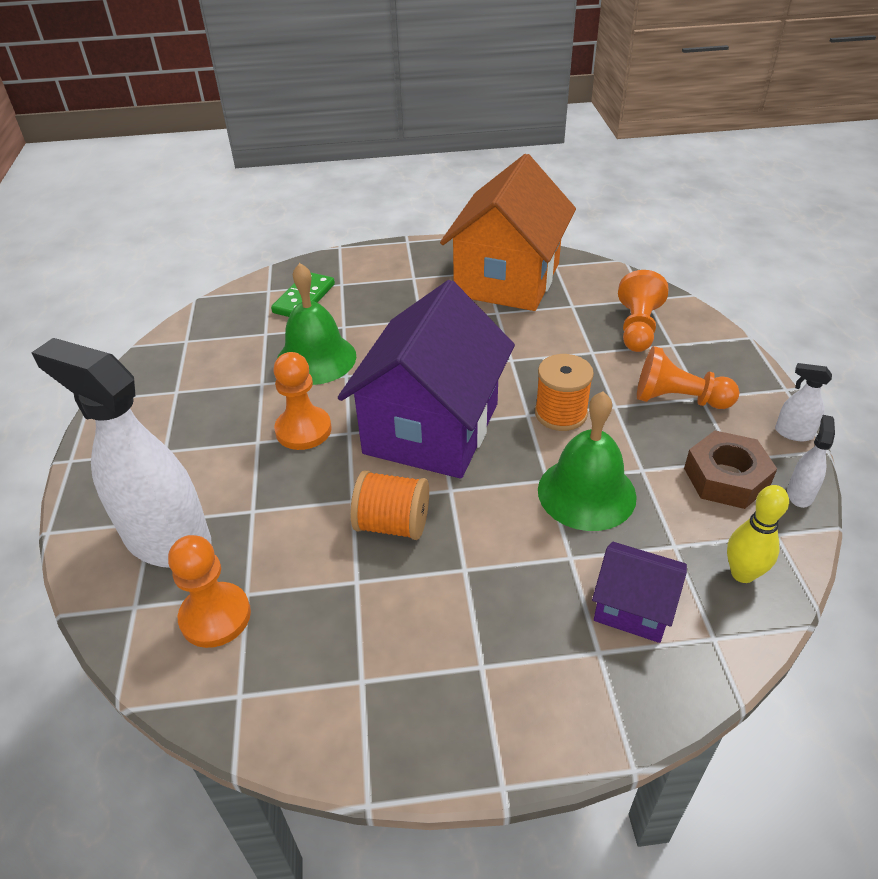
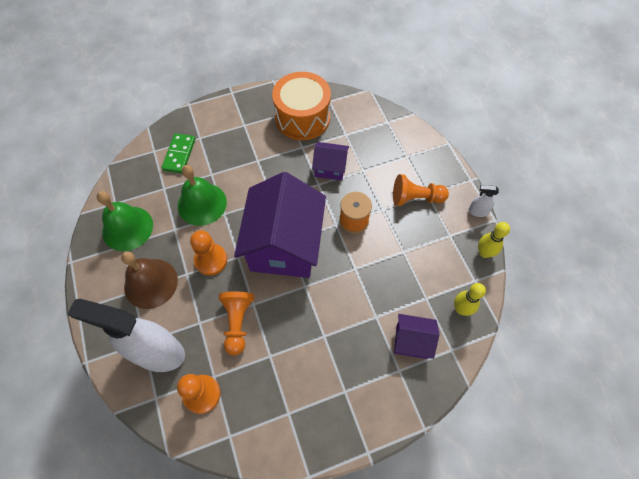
camera: 15 degrees left, 20 degrees up
(196, 444) = (151, 283): none -> brown bell
(393, 524) = (279, 315): orange spool -> none
(507, 279) = (302, 118): orange house -> orange drum
(536, 342) = (330, 168): none -> purple house
(586, 493) = (377, 273): green bell -> green bell (127, 228)
(637, 328) = (386, 146): orange pawn -> orange pawn (237, 322)
(726, 478) = (446, 249): brown nut -> none
(800, 494) = (484, 253): white spray bottle -> yellow bowling pin

